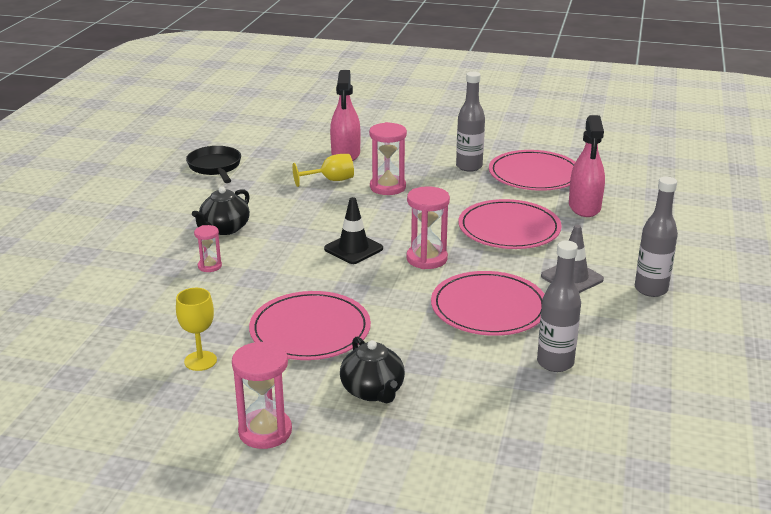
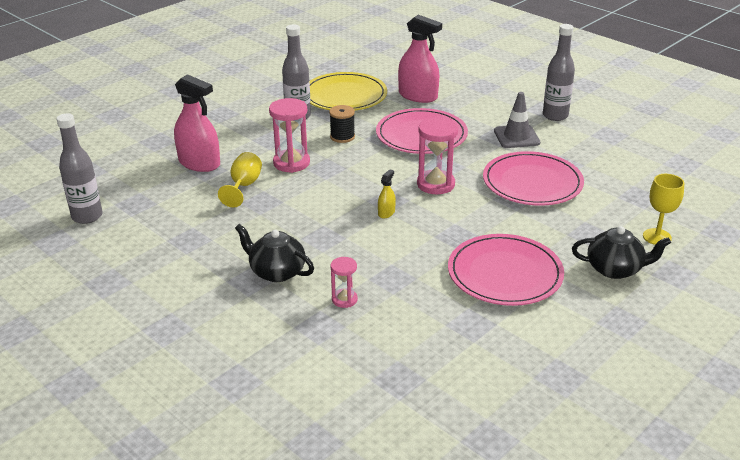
camera: 60 degrees left, 5 degrees up
(200, 361) = (514, 347): yellow goblet -> yellow goblet (657, 237)
(215, 167) = (131, 242): black pan -> none
(224, 229) = (276, 272): black teapot -> black teapot turned 150 degrees clockwise
(265, 432) = (644, 339): pink hourglass -> none
(353, 249) = (386, 213): black traffic cone -> yellow spray bottle
(458, 195) = (342, 137): none -> black spool
(534, 174) = (344, 95): pink plate -> yellow plate
(555, 363) = (623, 182): grey bottle -> grey bottle (87, 216)

